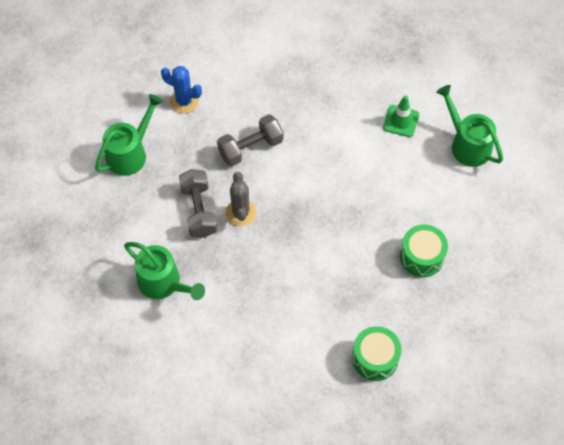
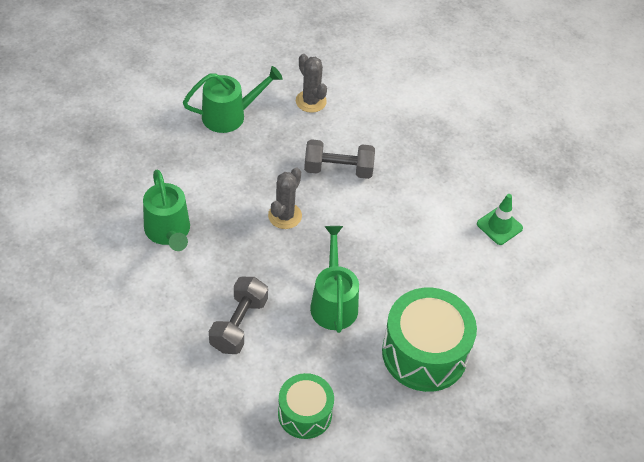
camera: 30 degrees right, 10 degrees down
(184, 101) = (311, 101): blue cactus -> grey cactus
(199, 210) = (249, 192): grey dumbbell -> grey dumbbell (239, 324)
(421, 256) = (424, 353): green drum -> green drum, size x1.66
(466, 144) = (550, 282): green watering can -> green watering can (333, 302)

